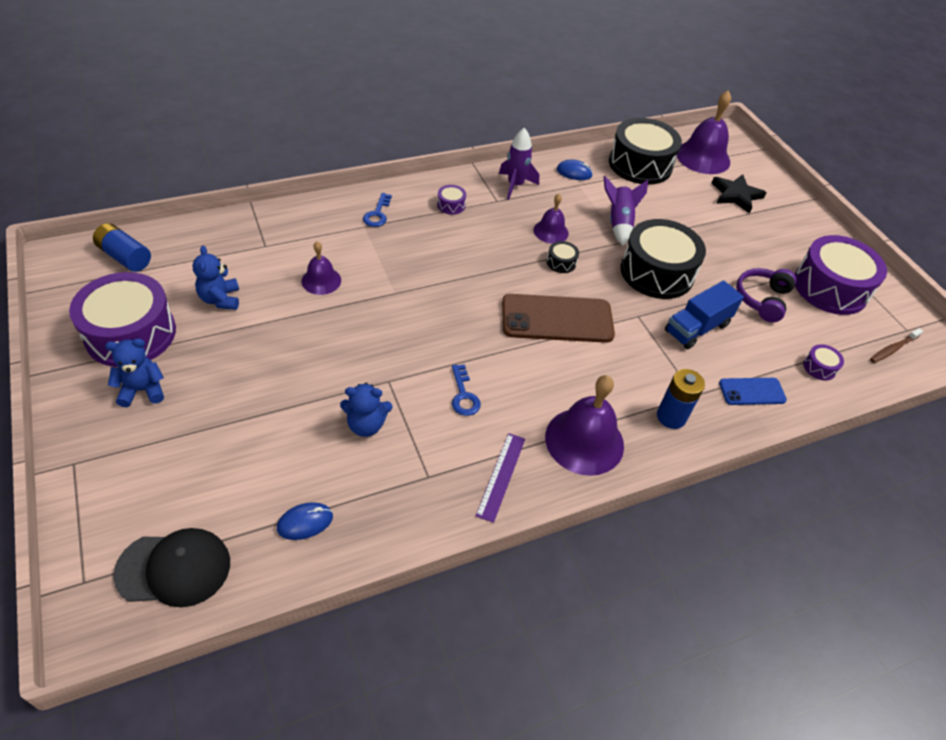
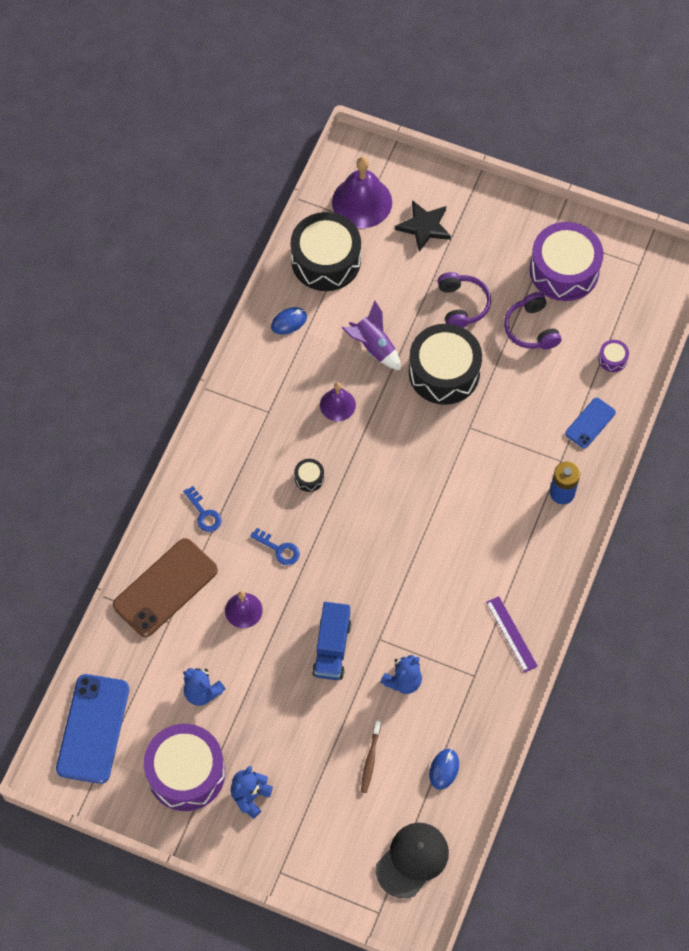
camera: 40 degrees left, 15 degrees up
(125, 257) = (93, 729): blue battery -> blue phone
(451, 205) = (242, 450): purple drum -> none
(464, 395) = (433, 603): blue key -> blue key (279, 549)
(515, 185) = (263, 381): purple rocket -> none
(557, 319) = (423, 484): brown phone -> brown phone (165, 587)
(561, 262) = (375, 429): black drum -> black drum (309, 478)
(584, 441) = (531, 562): purple bell -> none
(697, 328) = (514, 400): blue truck -> blue truck (332, 648)
(717, 249) = (462, 305): none -> purple headphones
(893, 349) = (643, 294): brown toothbrush -> brown toothbrush (370, 759)

